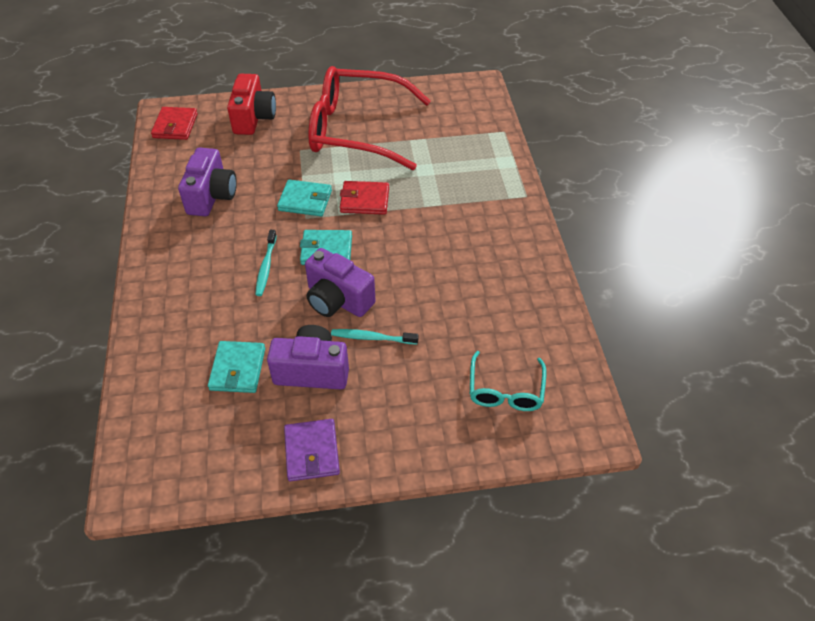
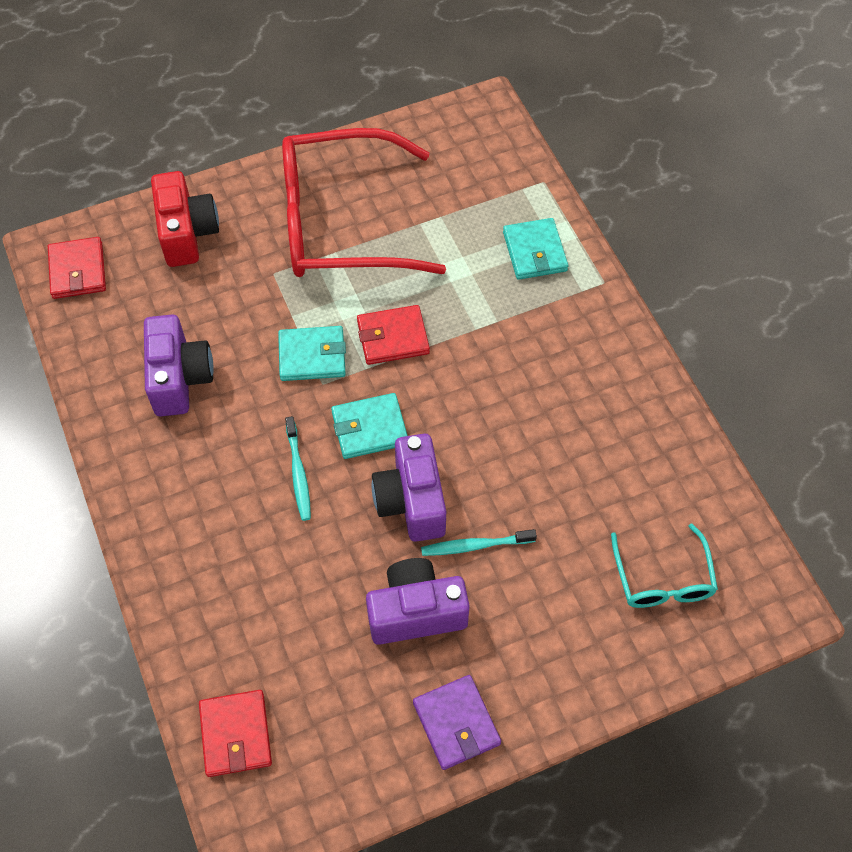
camera: 15 degrees left, 10 degrees up
(150, 420) = (236, 734): none -> red wallet
(238, 369) = (320, 634): turquoise wallet -> turquoise wallet (535, 251)
(337, 300) = (411, 501): purple camera -> purple camera turned 60 degrees clockwise

